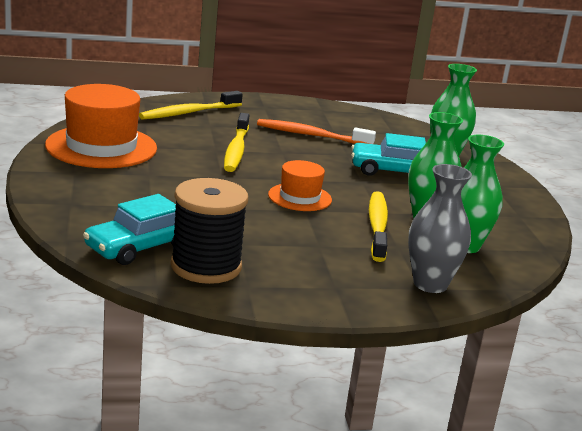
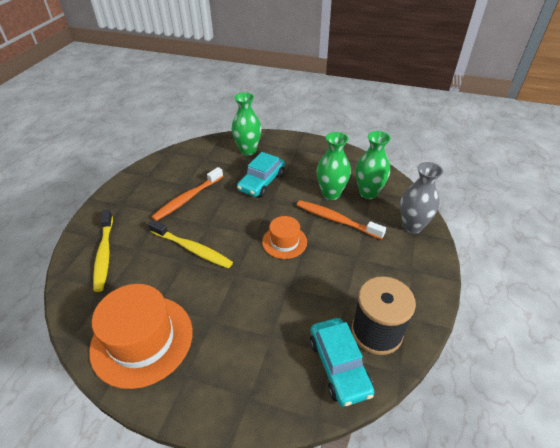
camera: 60 degrees left, 20 degrees up
(377, 226) = (336, 220): yellow toothbrush -> orange toothbrush

